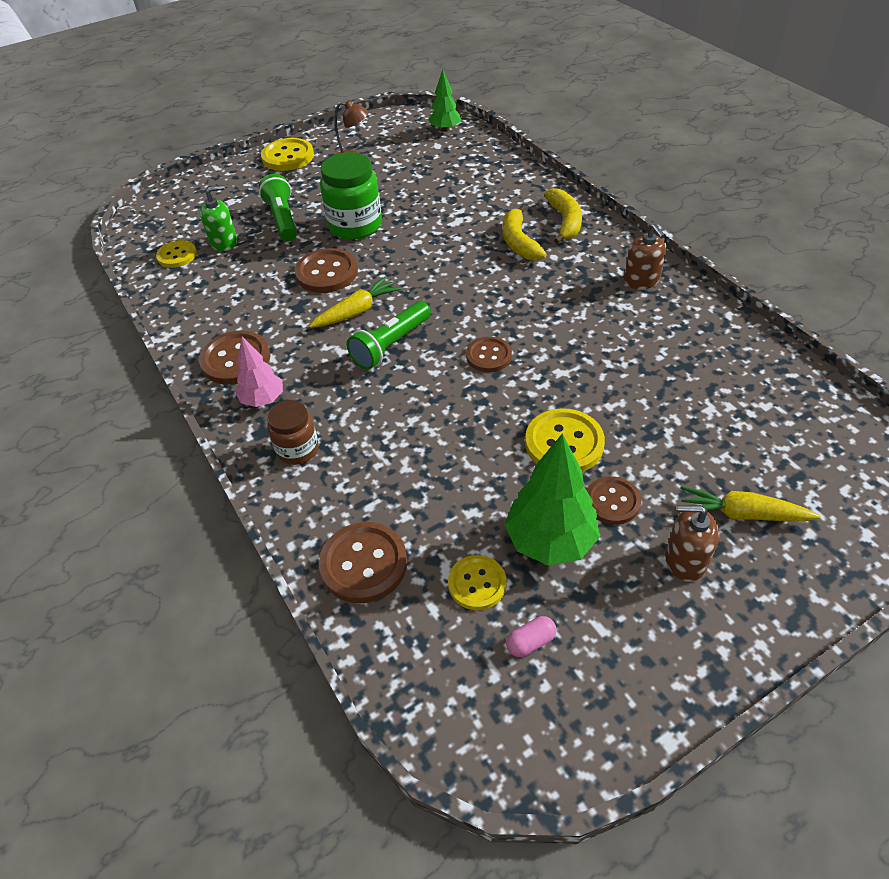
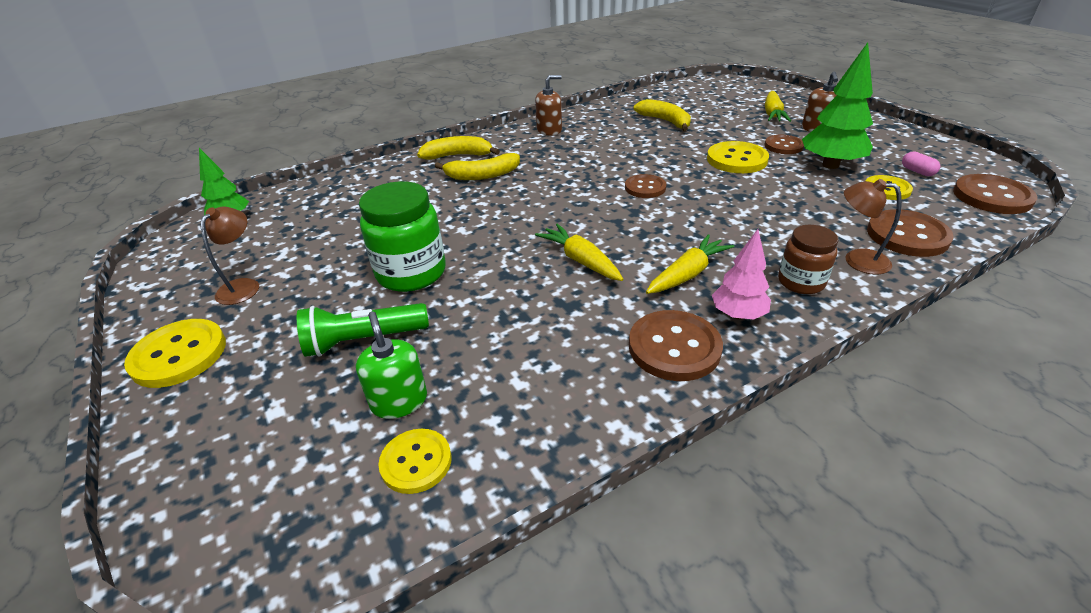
camera: 90 degrees left, 10 degrees down
(324, 502) = (857, 260): none -> brown lamp
(325, 375) = (687, 274): none -> yellow carrot
(327, 273) = (505, 288): brown button -> brown button (992, 196)
(391, 345) = (635, 236): green flashlight -> none
(688, 385) = (665, 121): none -> yellow banana

